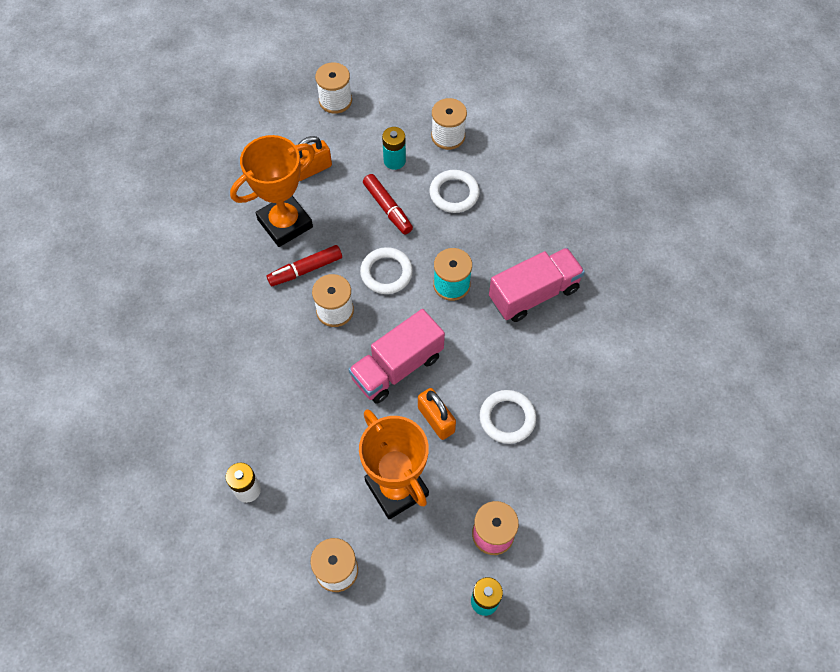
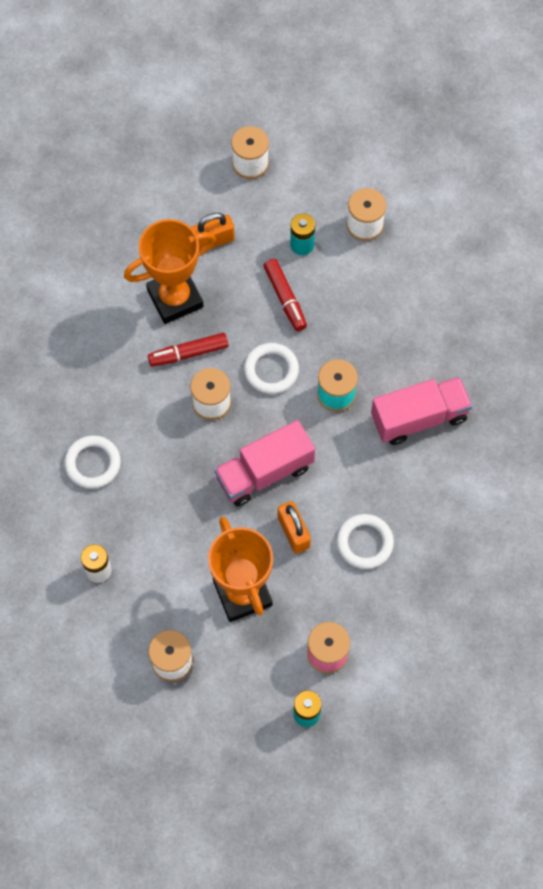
camera: 10 degrees right, 5 degrees up
(454, 193) = (358, 293): white ring -> white ring (93, 463)

